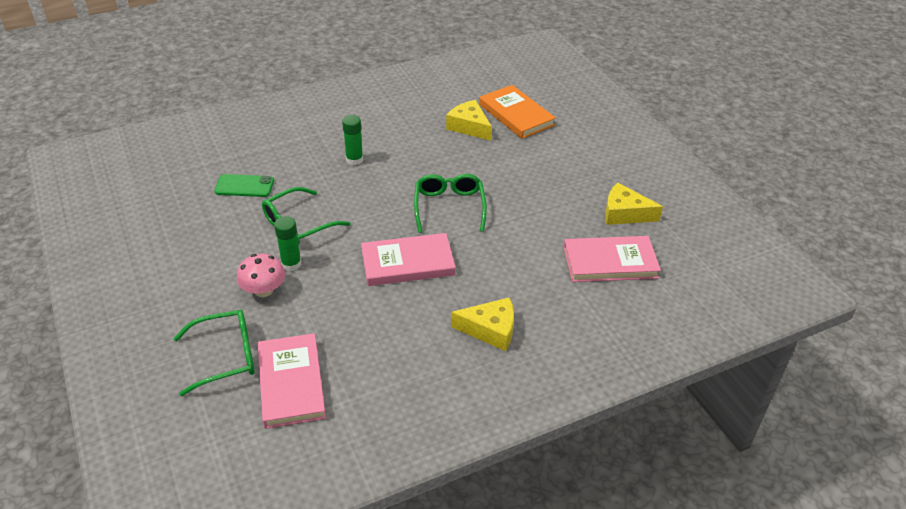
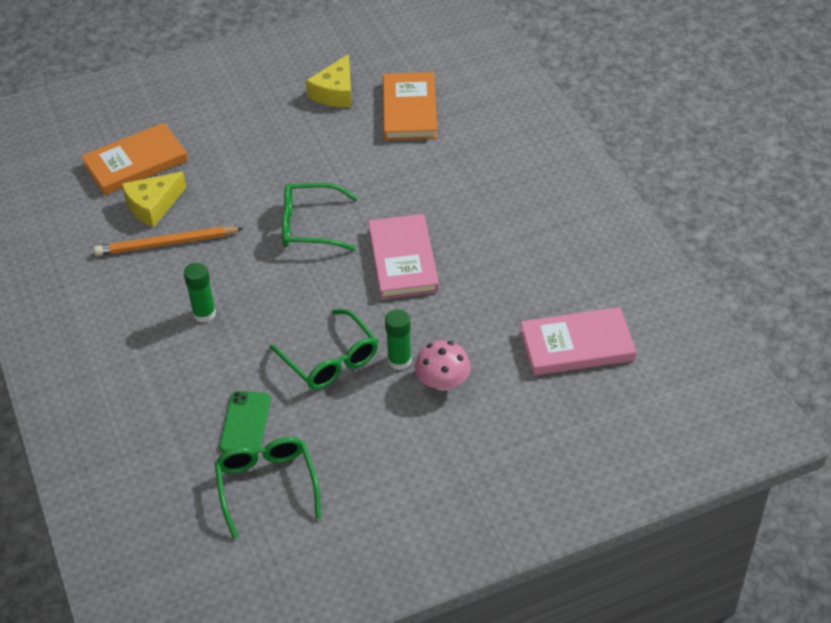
camera: 85 degrees left, 5 degrees up
(226, 357) = (543, 403): green glasses -> green glasses (267, 486)
(428, 136) = (166, 244): none -> orange pencil
(490, 330) = (502, 198): yellow cheese -> none
(610, 262) = (409, 110): pink book -> orange book

